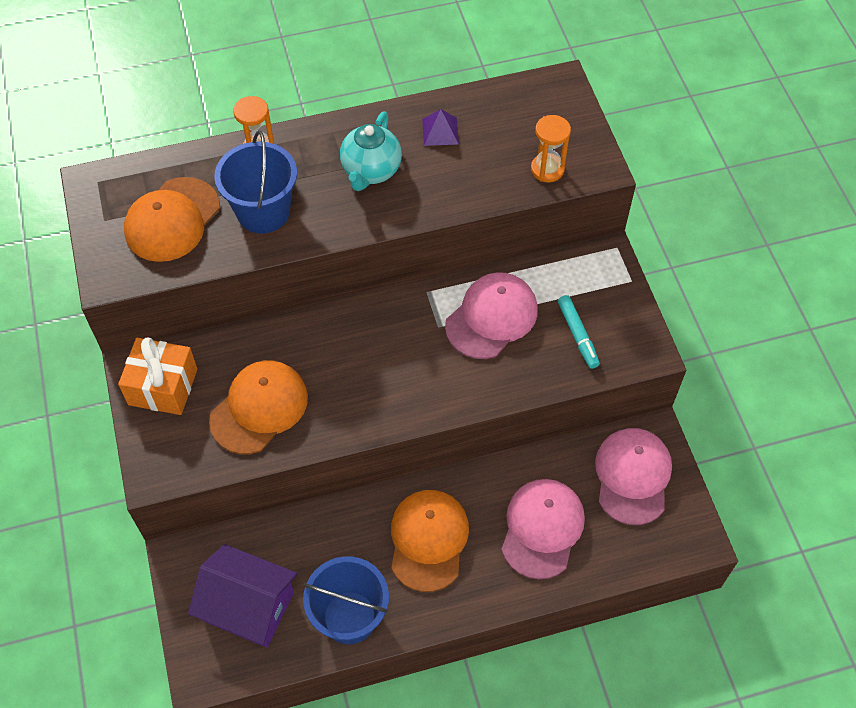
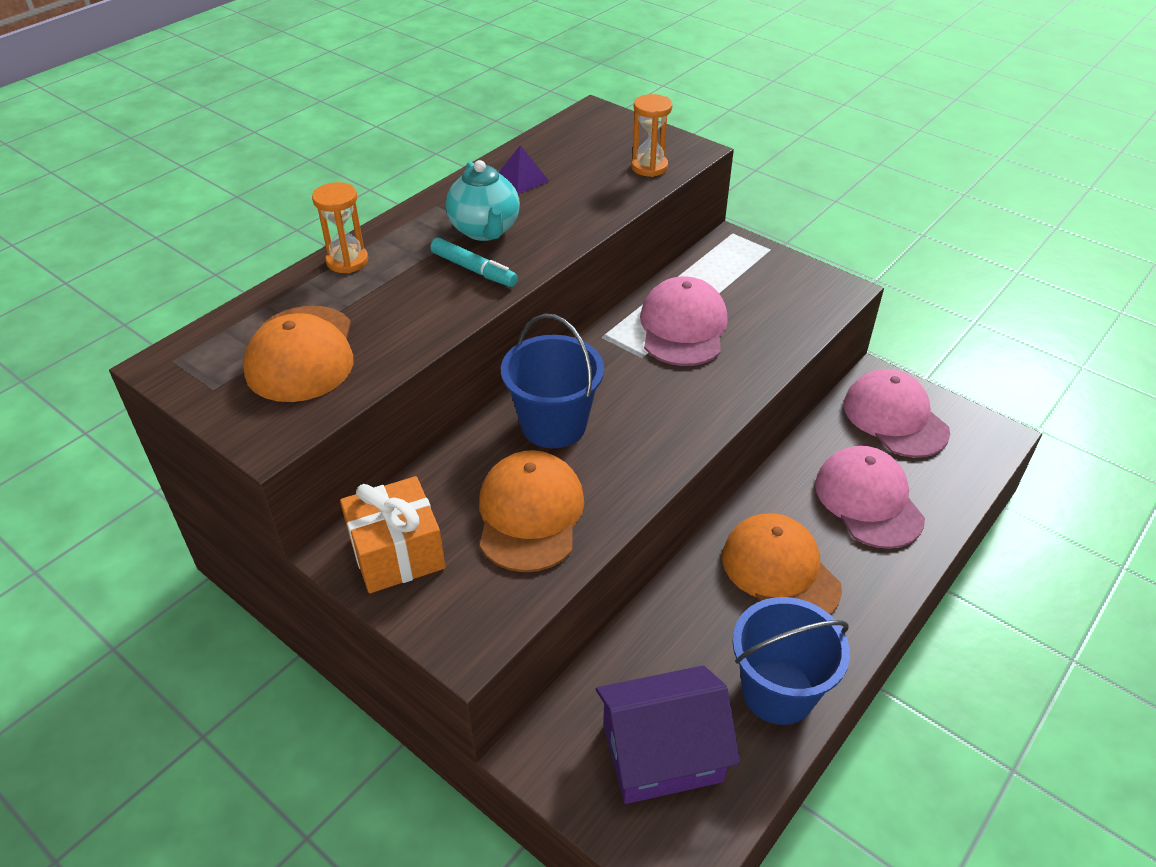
camera: 35 degrees left, 15 degrees down
(263, 212) = (403, 304): blue bucket -> blue bucket (553, 425)
(577, 335) = (771, 305): turquoise marker -> turquoise marker (474, 270)

